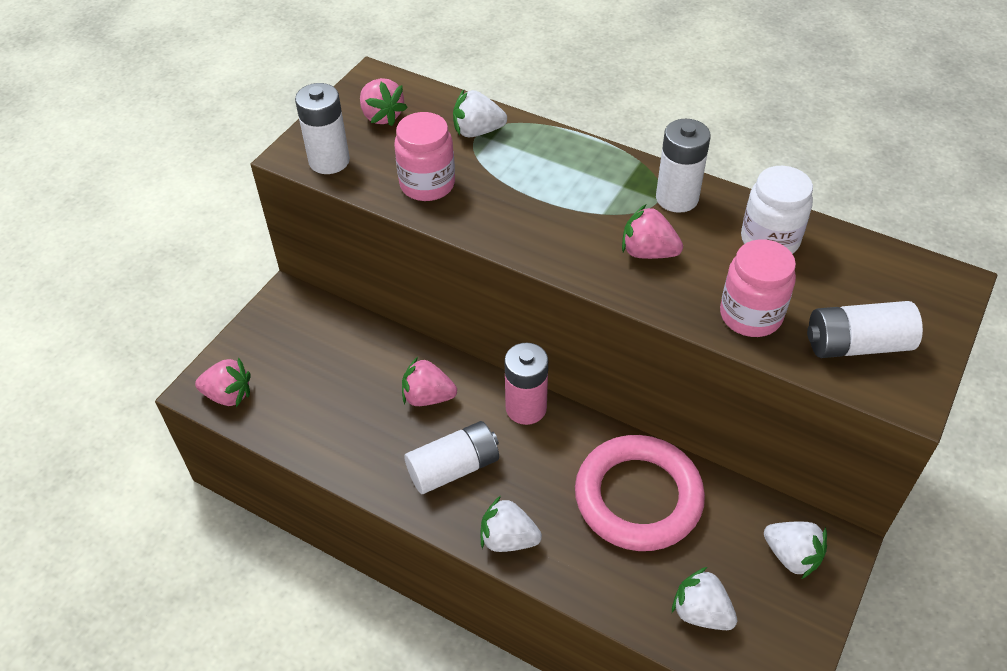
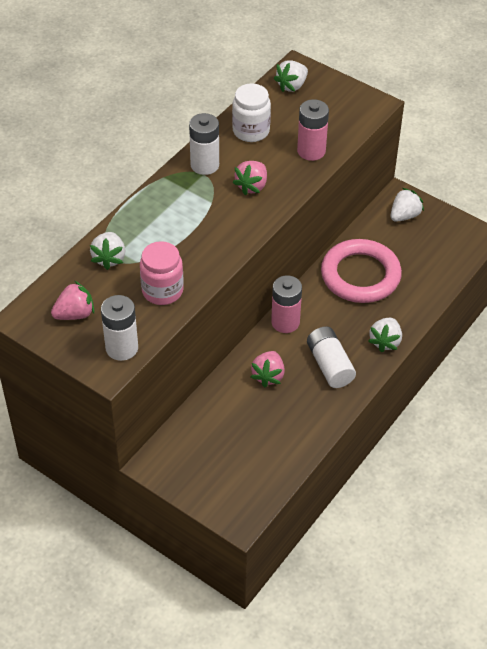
camera: 85 degrees left, 0 degrees up
(228, 395) = (249, 500): pink strawberry -> none
(701, 612) = (437, 260): white strawberry -> white strawberry (292, 86)
(750, 315) = (311, 151): pink jar -> pink battery
(856, 344) = (338, 114): white battery -> none

